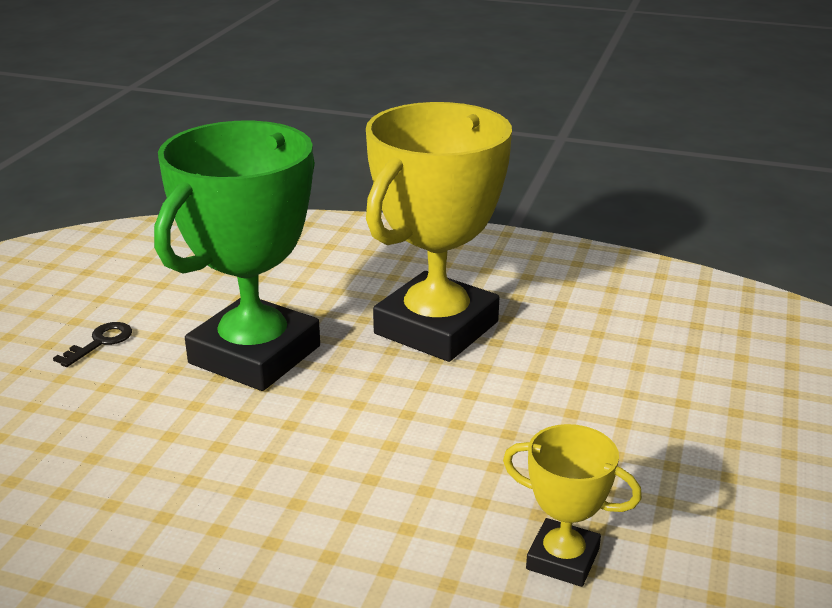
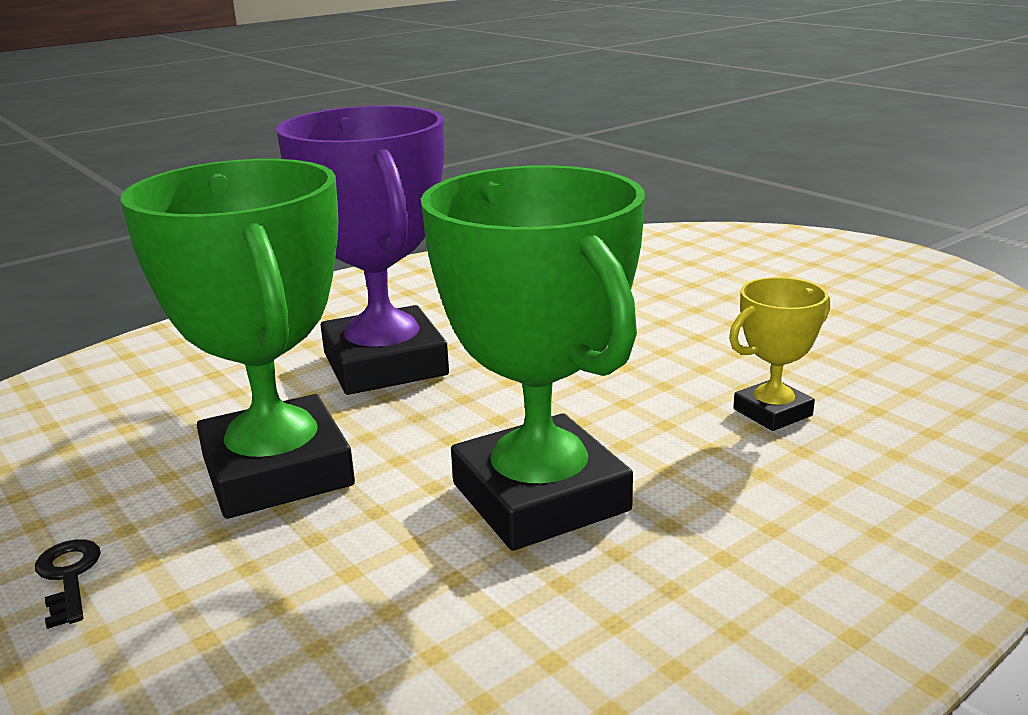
camera: 55 degrees left, 5 degrees down
(313, 478) = (540, 497): none -> green trophy
(436, 328) = (385, 364): yellow trophy -> purple trophy

